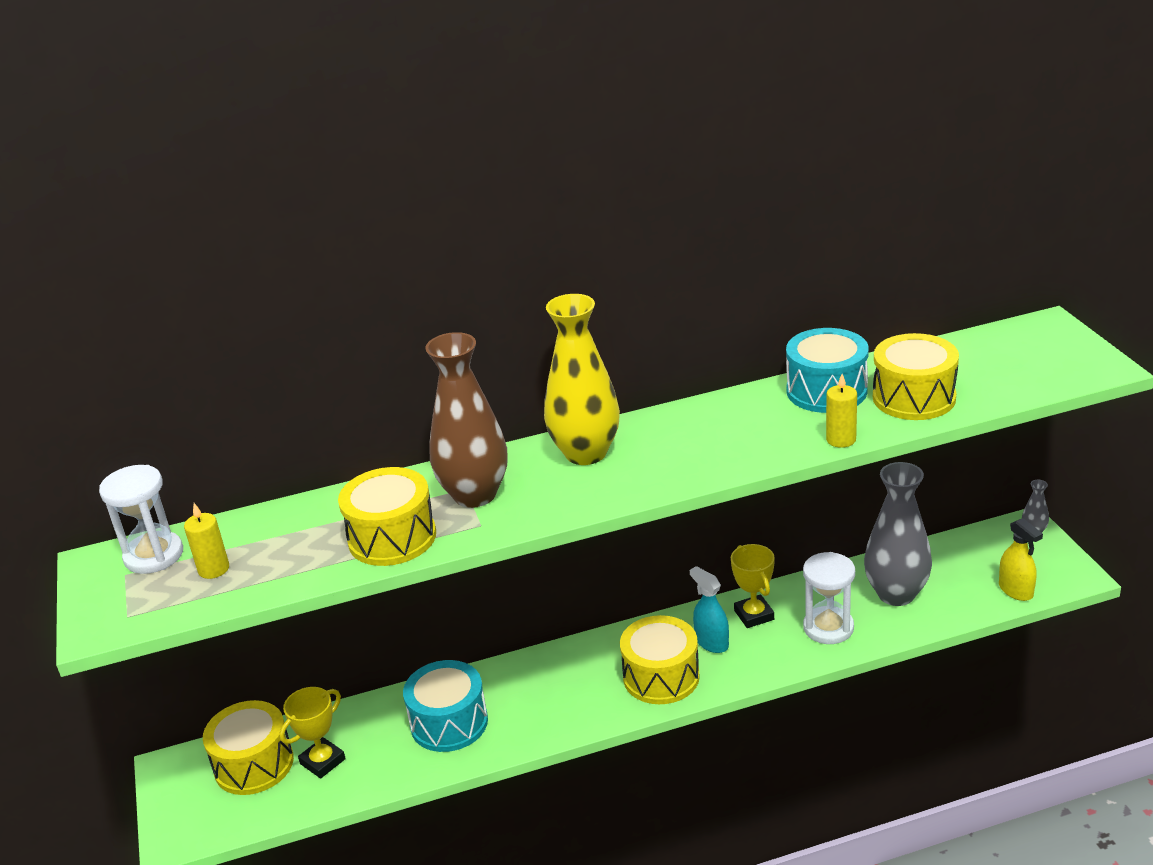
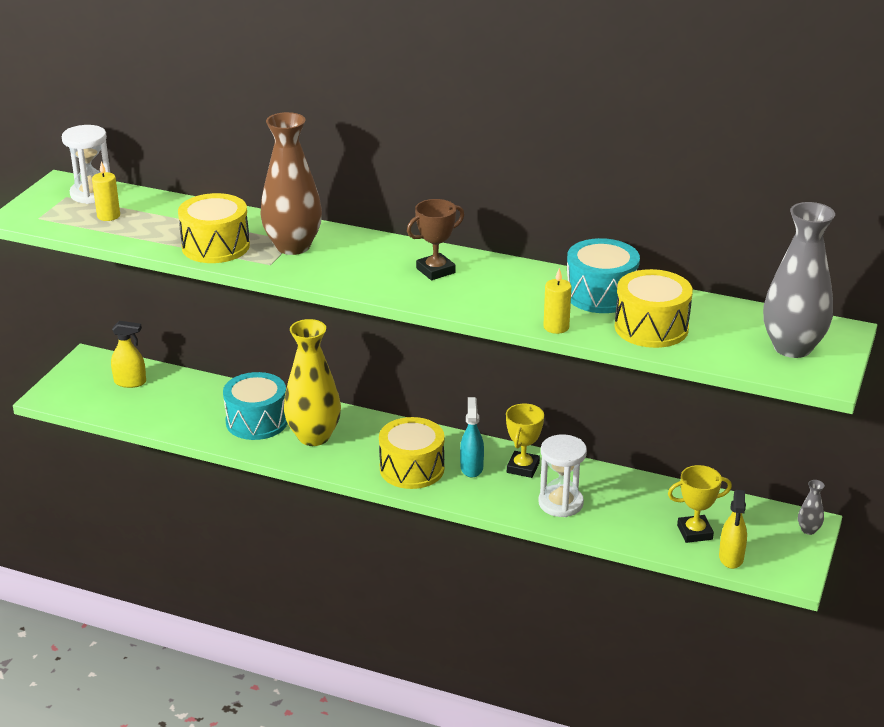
camera: 35 degrees right, 0 degrees up
(254, 764) = (130, 382): yellow drum -> yellow spray bottle
(322, 761) = (165, 401): yellow trophy -> yellow trophy (694, 532)
(586, 453) = (390, 255): yellow vase -> yellow vase (314, 436)
(651, 445) = (435, 270): none -> brown trophy
(896, 594) = (639, 510): grey vase -> grey vase (792, 347)

